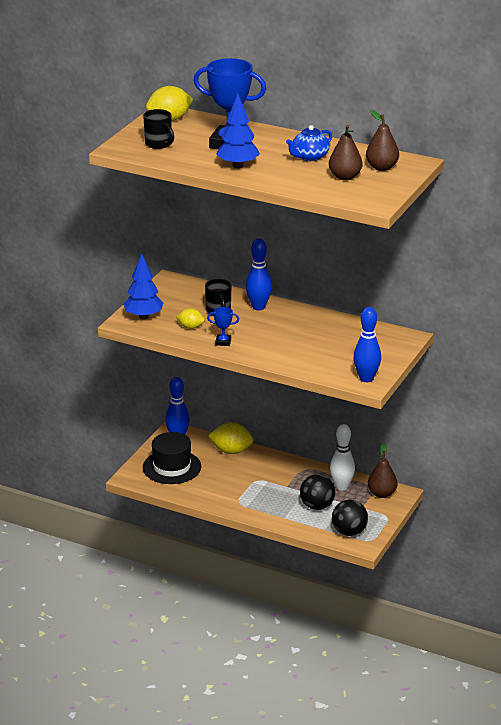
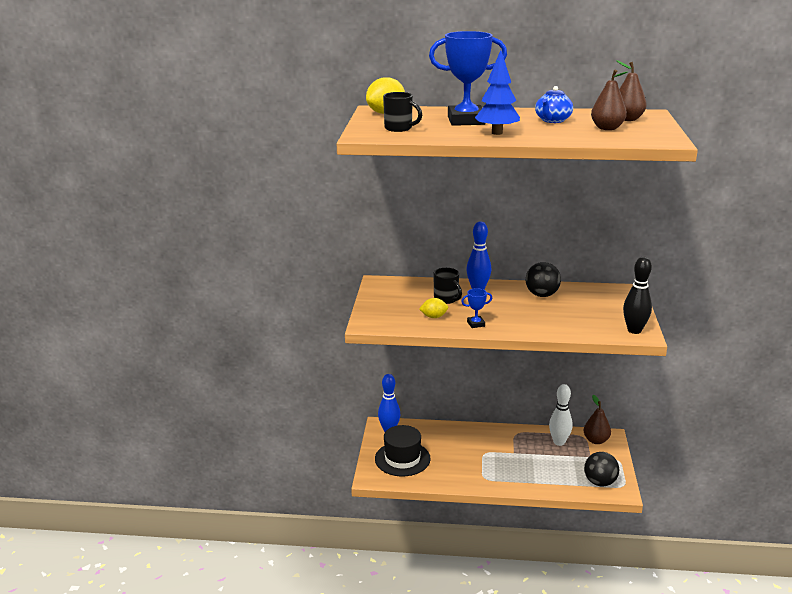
camera: 20 degrees left, 5 degrees down
(143, 316) = (381, 316): blue tree -> none
(231, 451) = (443, 432): yellow lemon -> none
(317, 506) = (553, 465): black ball -> black ball (542, 295)
(366, 378) = (634, 330): blue bowling pin -> black bowling pin

